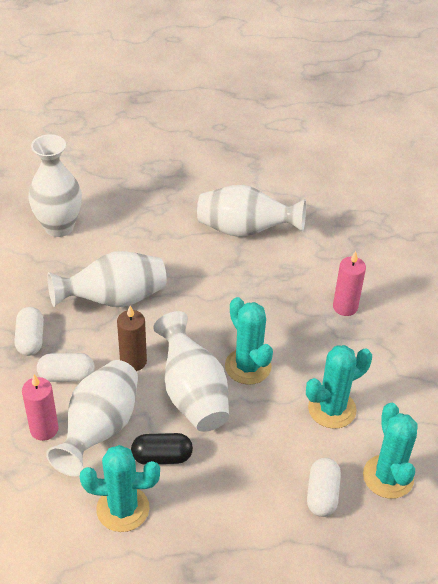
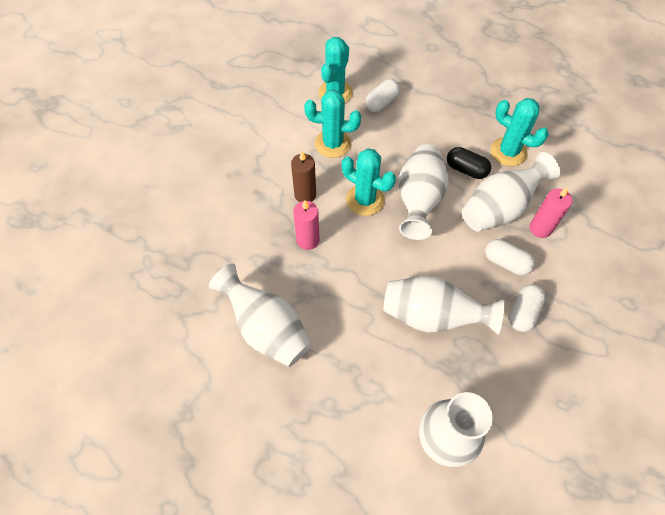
camera: 145 degrees left, 15 degrees up
(133, 361) = (448, 248): brown candle -> brown candle (305, 195)
(248, 366) = (365, 200): turquoise cactus -> turquoise cactus turned 60 degrees counterclockwise
(345, 307) = (254, 208): pink candle -> pink candle (308, 240)

